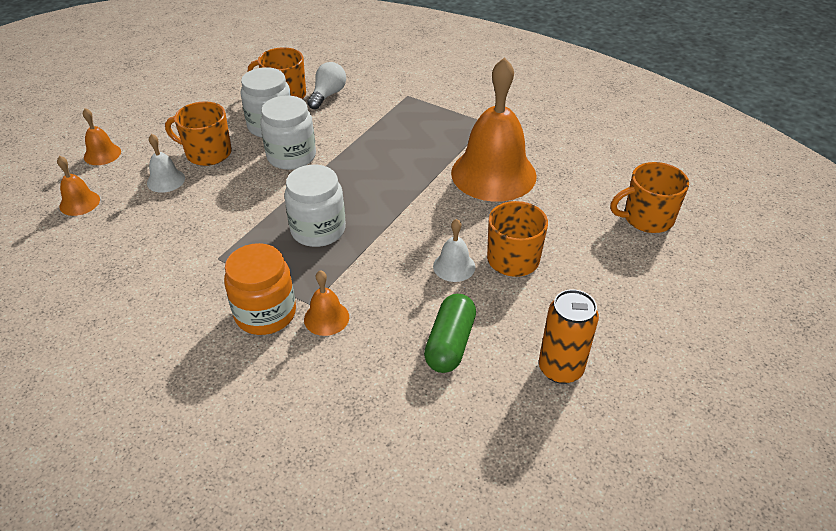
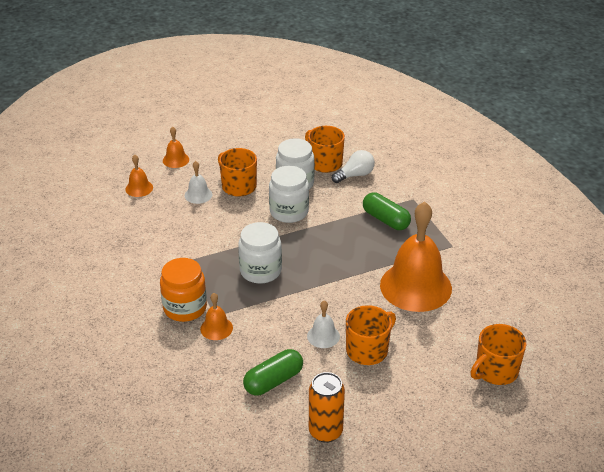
camera: 35 degrees right, 5 degrees down
(400, 124) = (385, 220): none -> green capsule
(647, 218) = (495, 371): orange mug -> orange mug turned 60 degrees counterclockwise

